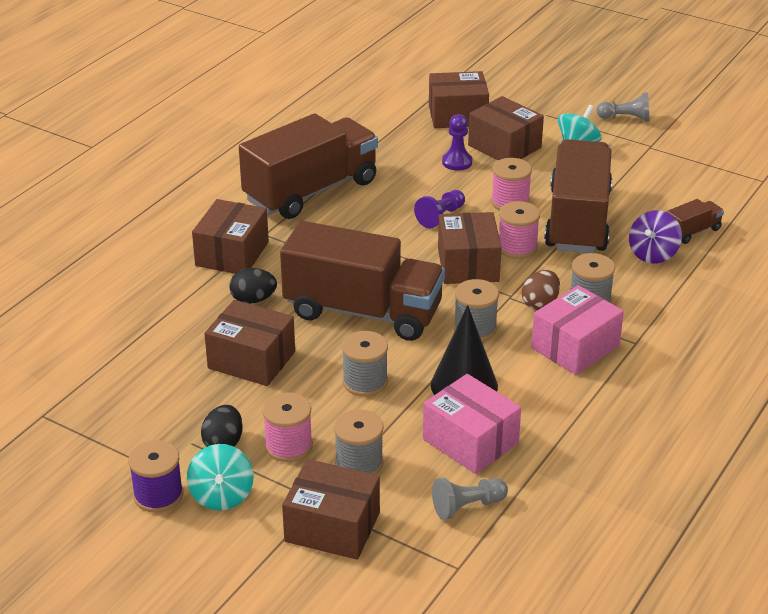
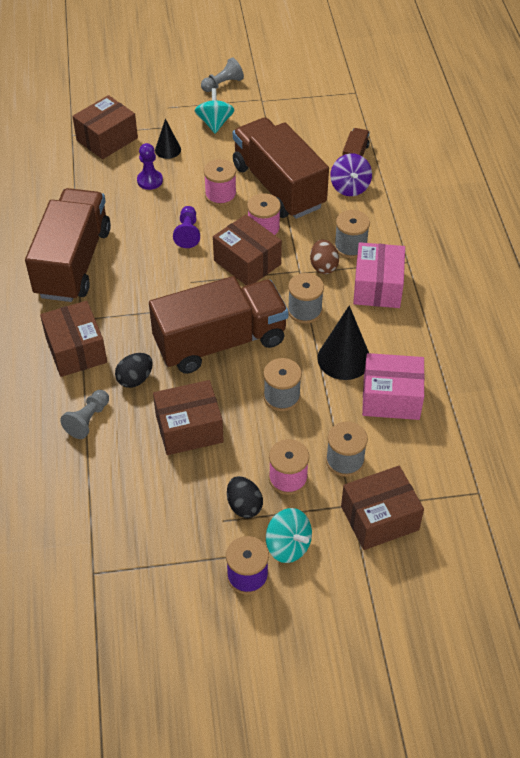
camera: 40 degrees left, 15 degrees up
(467, 506) = (438, 446): grey pawn -> grey pawn (88, 420)
(504, 146) = (168, 150): brown box -> black cone

